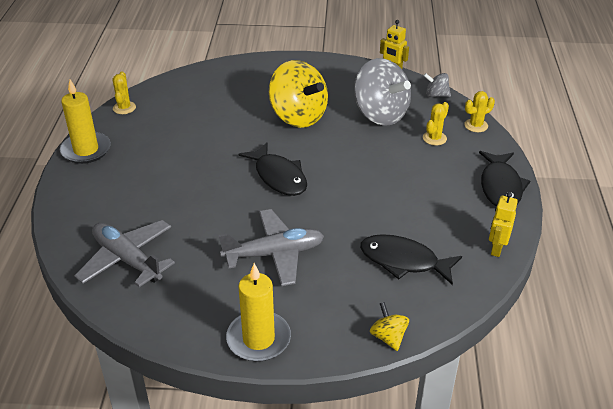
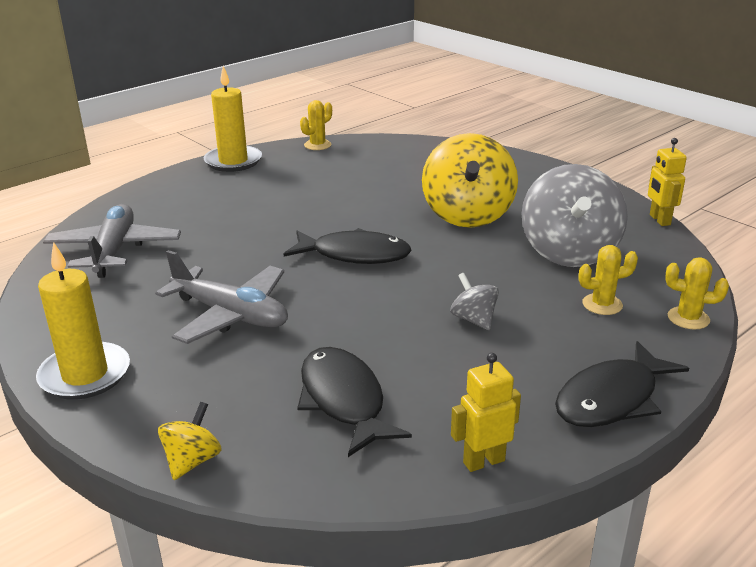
camera: 45 degrees right, 10 degrees down
(279, 177) = (355, 255): black fish -> black fish turned 90 degrees counterclockwise
(436, 95) = (681, 265): grey spinning top -> grey spinning top (474, 319)

